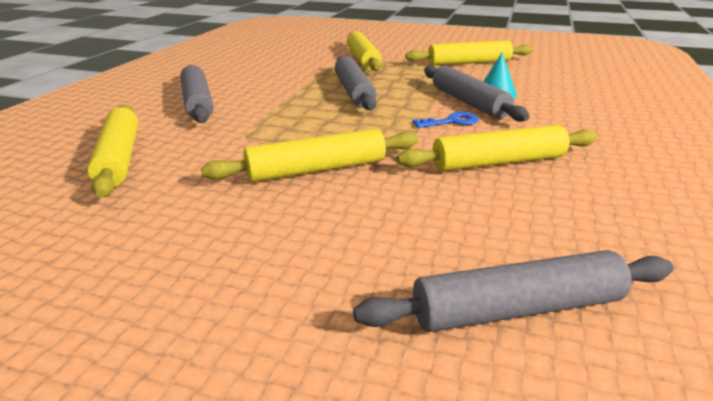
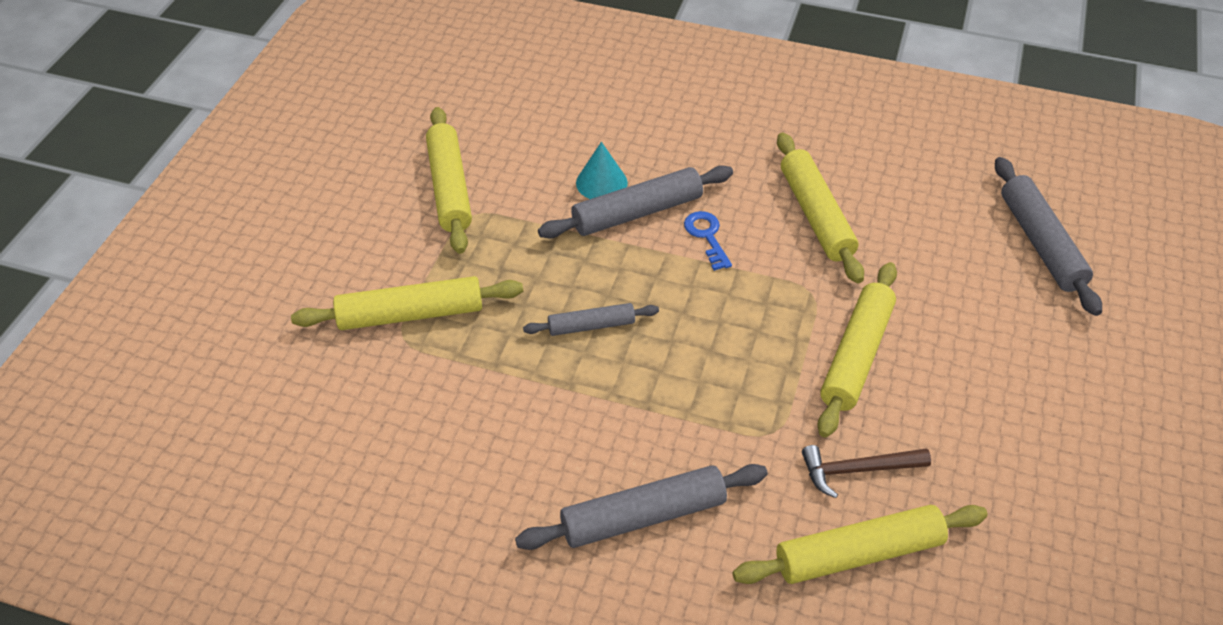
camera: 90 degrees left, 20 degrees up
(194, 163) = (857, 470): none -> brown hammer
(316, 169) = (856, 356): yellow rolling pin -> yellow rolling pin turned 45 degrees clockwise
(354, 91) = (591, 325): grey rolling pin -> grey rolling pin, size x0.59

